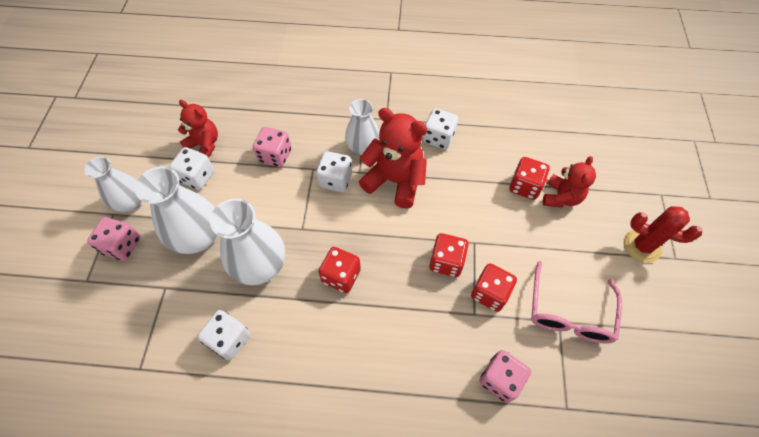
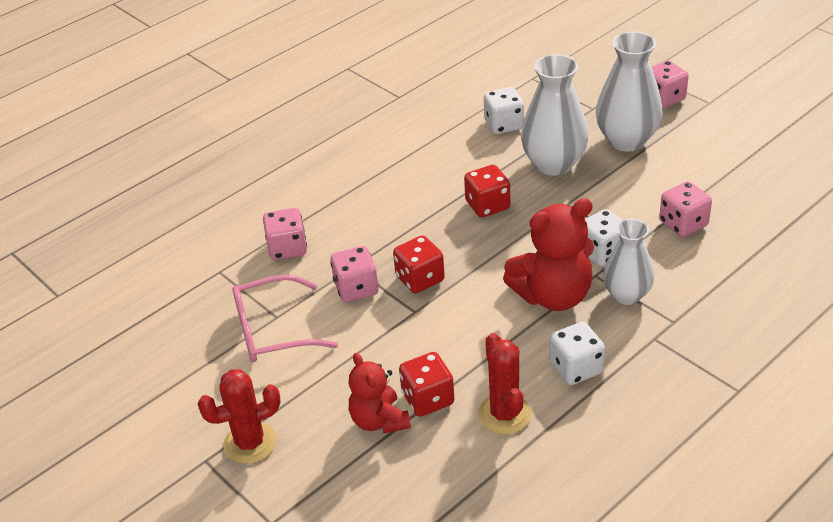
camera: 135 degrees right, 20 degrees down
(131, 202) = (713, 115): white vase -> none
(197, 177) = (706, 162): white dice -> none
(204, 145) = (750, 181): red teddy bear -> none
(490, 293) = (356, 288): red dice -> pink dice
(498, 147) = (504, 414): none -> red cactus
(569, 311) = (274, 330): pink glasses -> pink glasses turned 75 degrees counterclockwise

